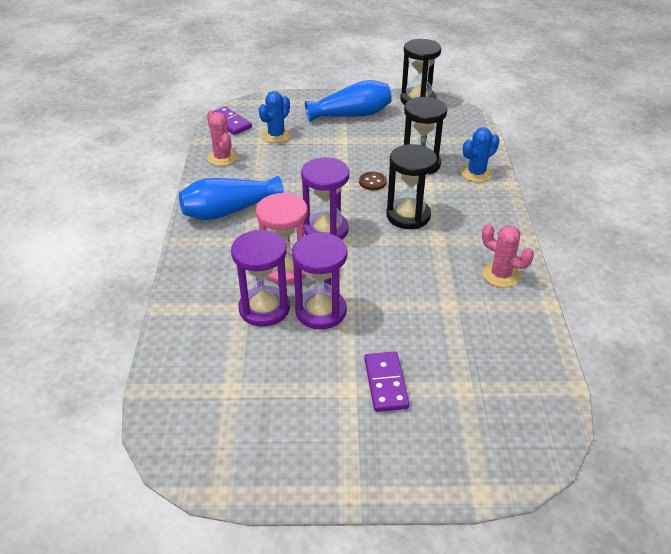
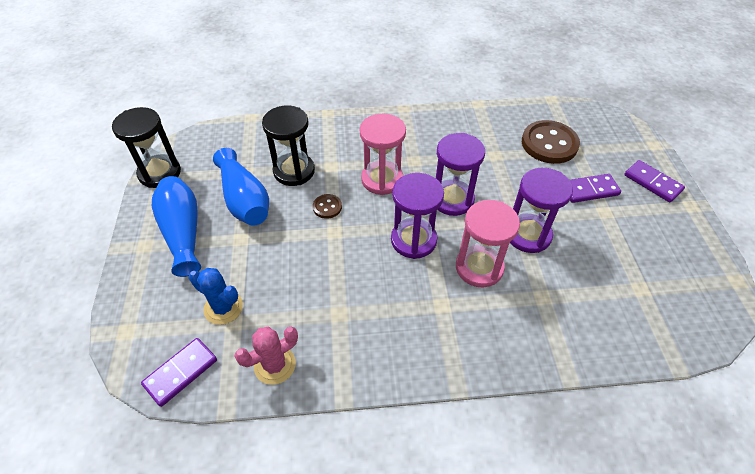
camera: 95 degrees left, 10 degrees up
(229, 210) = (391, 335): blue vase -> blue vase (244, 200)
(264, 308) = (538, 277): purple hourglass -> purple hourglass (452, 199)
(397, 460) = (652, 183): none -> purple domino
(408, 216) = (382, 179): black hourglass -> pink hourglass
(474, 362) = (549, 144): none -> brown button
(476, 173) = (310, 133): blue cactus -> none
(500, 275) = (451, 126): pink cactus -> none

